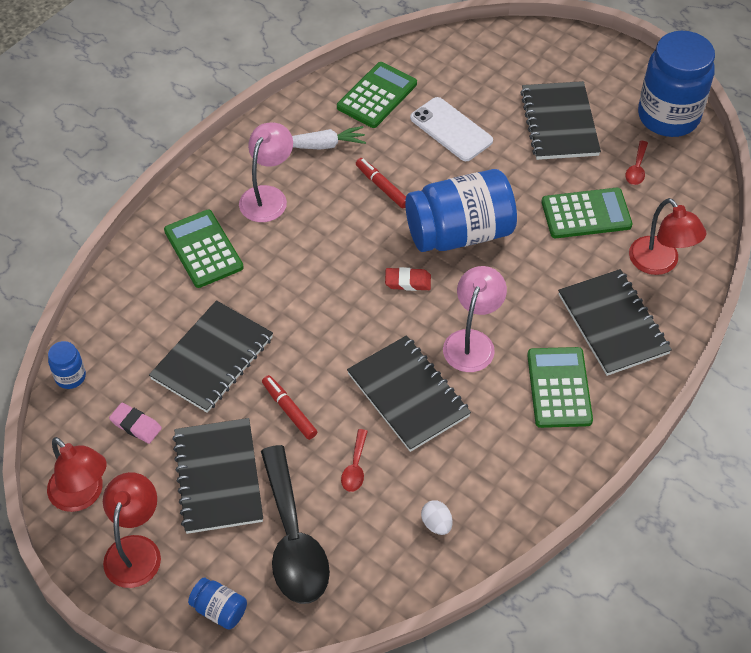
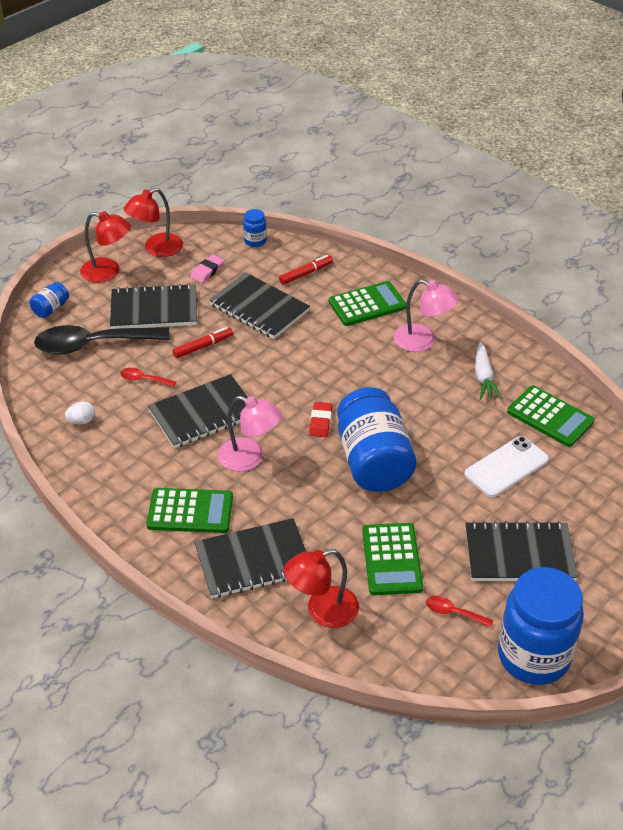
camera: 95 degrees right, 10 degrees down
(382, 186) = (432, 413): red marker -> red marker (306, 274)

